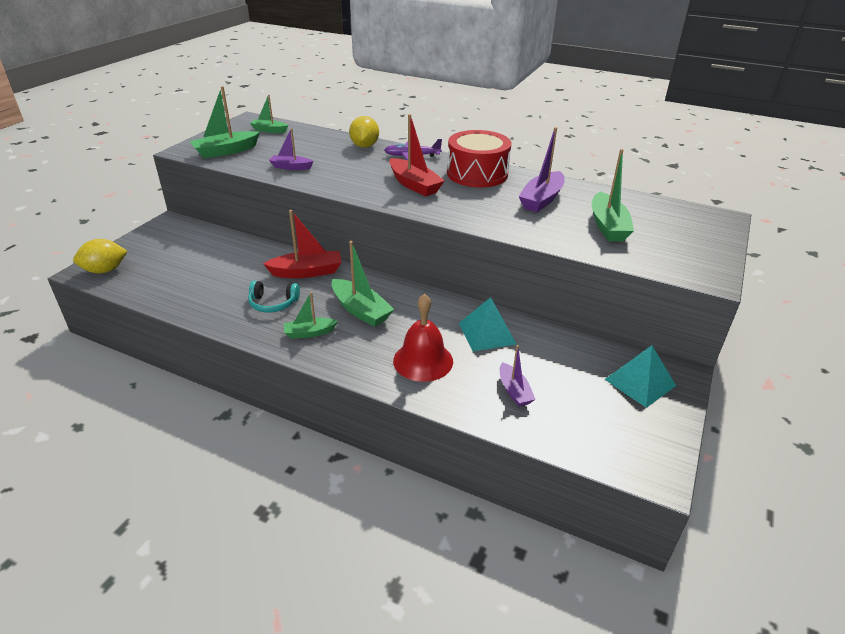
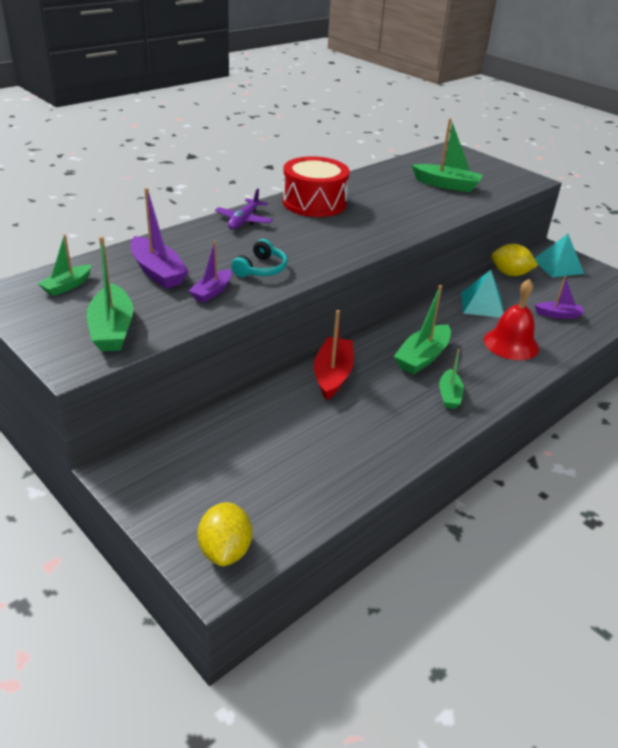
camera: 70 degrees left, 0 degrees up
(273, 303) = (385, 409): turquoise headphones -> turquoise headphones (261, 269)
(360, 310) = (422, 357): green boat -> green boat turned 150 degrees clockwise
(364, 146) = (190, 238): yellow lemon -> yellow lemon (510, 274)
(414, 185) = (317, 236): red boat -> none
(541, 199) = (386, 193): purple boat -> purple boat (158, 272)

